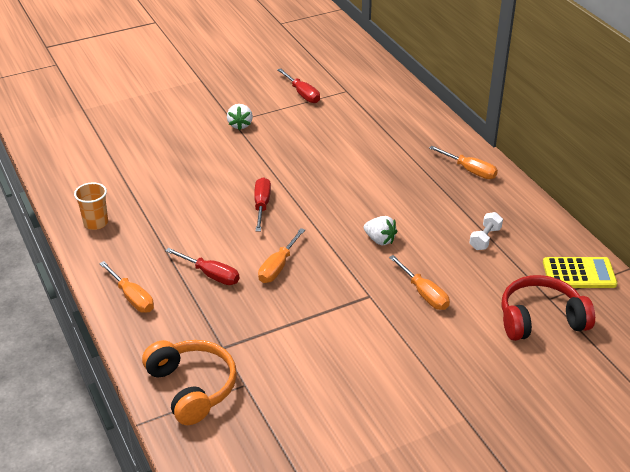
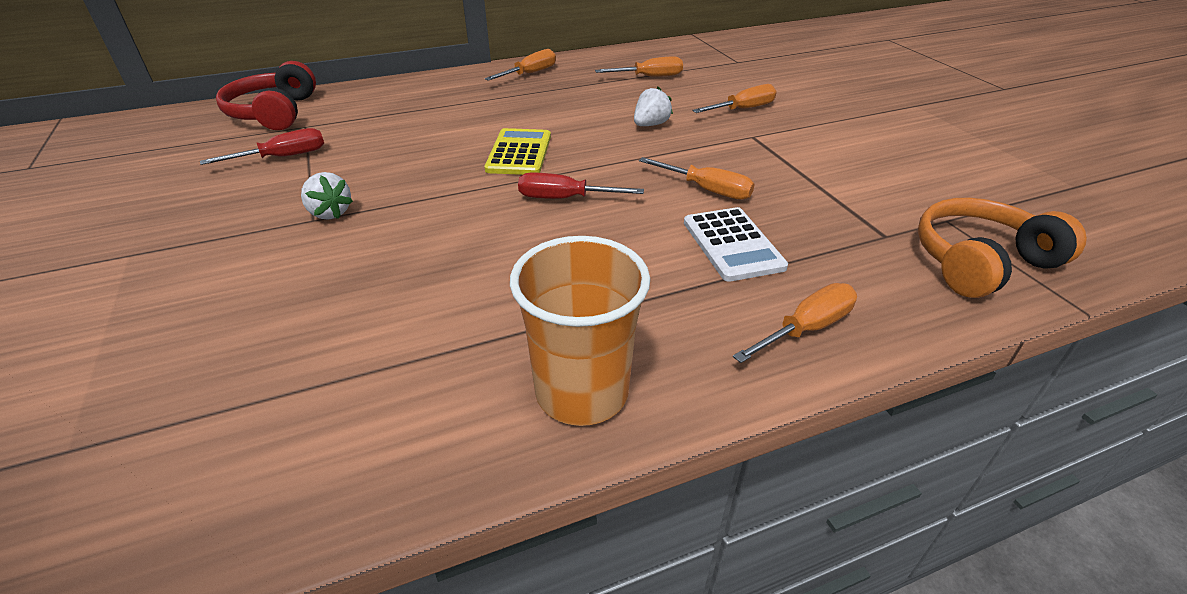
camera: 85 degrees left, 0 degrees up
(96, 223) = (582, 392): orange cup -> orange cup, size x1.70
(211, 275) = (732, 244): red screwdriver -> white calculator
(240, 125) = (330, 213): white strawberry -> white strawberry turned 45 degrees clockwise
(485, 239) = (650, 77): white dumbbell -> orange screwdriver
(540, 319) = (767, 67): red headphones -> red headphones (274, 113)
(579, 273) = (701, 49): yellow calculator -> yellow calculator (519, 153)

